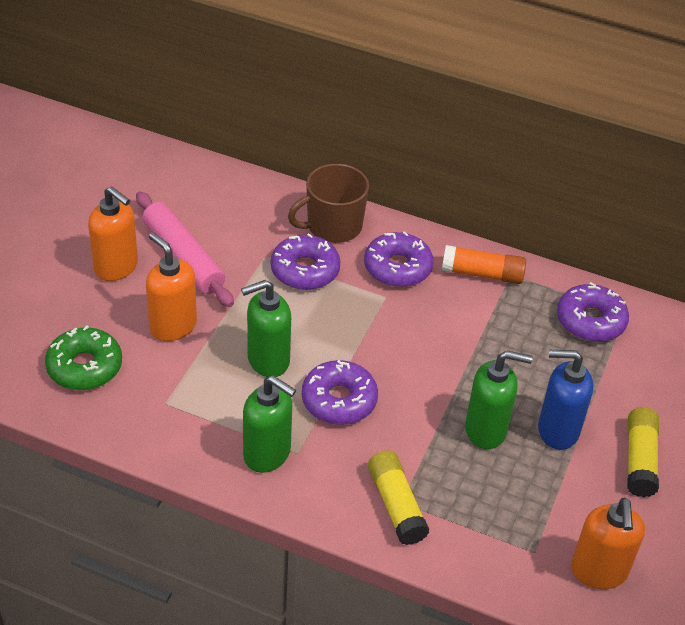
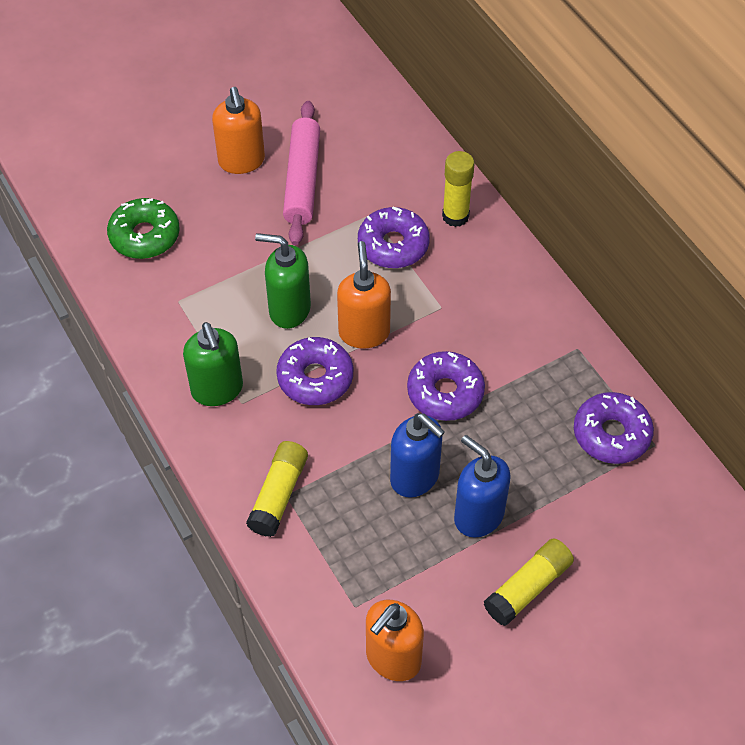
camera: 40 degrees right, 10 degrees up
(173, 326) = (241, 237): orange soap dispenser -> orange soap dispenser (364, 332)
(332, 226) = (455, 216): brown mug -> yellow glue stick
(397, 268) = (477, 286): purple donut -> purple donut (445, 392)
(482, 274) = (551, 333): orange glue stick -> none
(486, 430) = (415, 477): green soap dispenser -> blue soap dispenser

